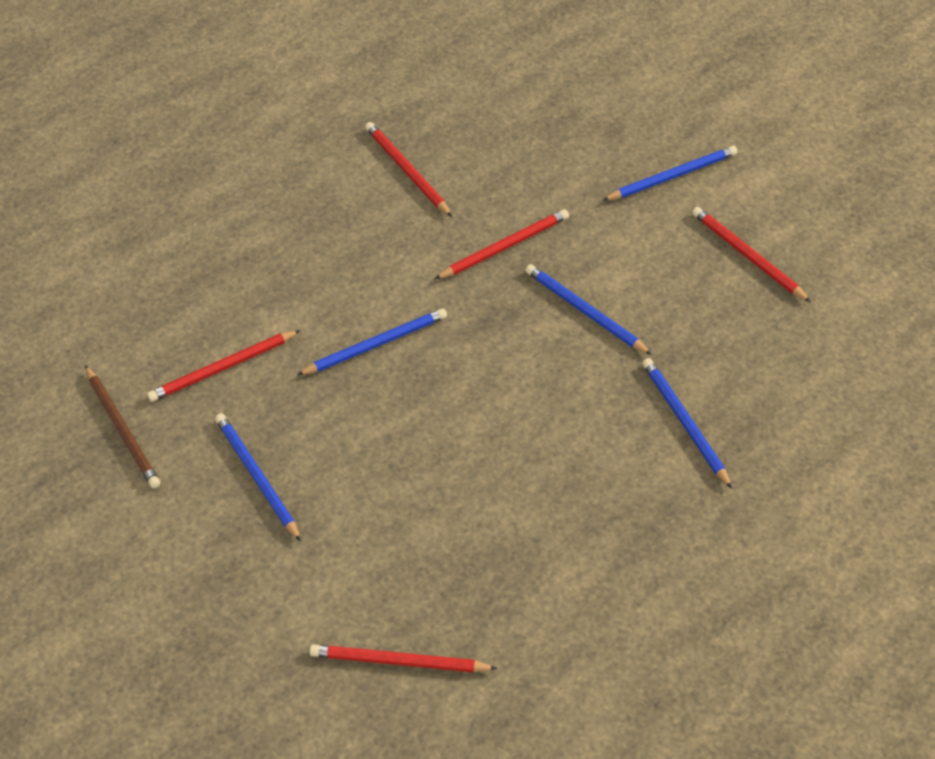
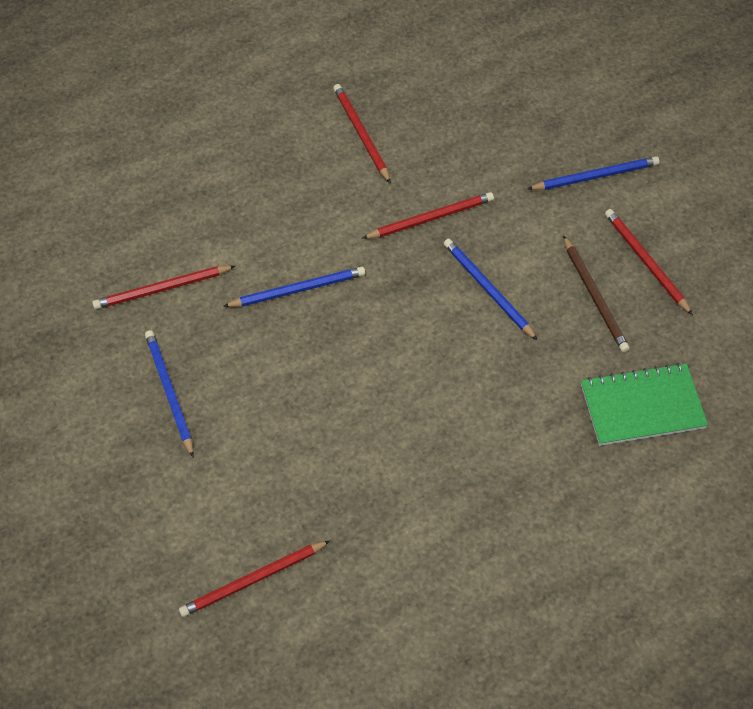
camera: 10 degrees right, 5 degrees up
(122, 429) = (65, 330): brown pencil -> brown pencil (595, 297)
(399, 661) = (253, 580): red pencil -> red pencil turned 45 degrees counterclockwise
(684, 423) = (552, 408): blue pencil -> none
(780, 405) = (642, 406): none -> green notebook

